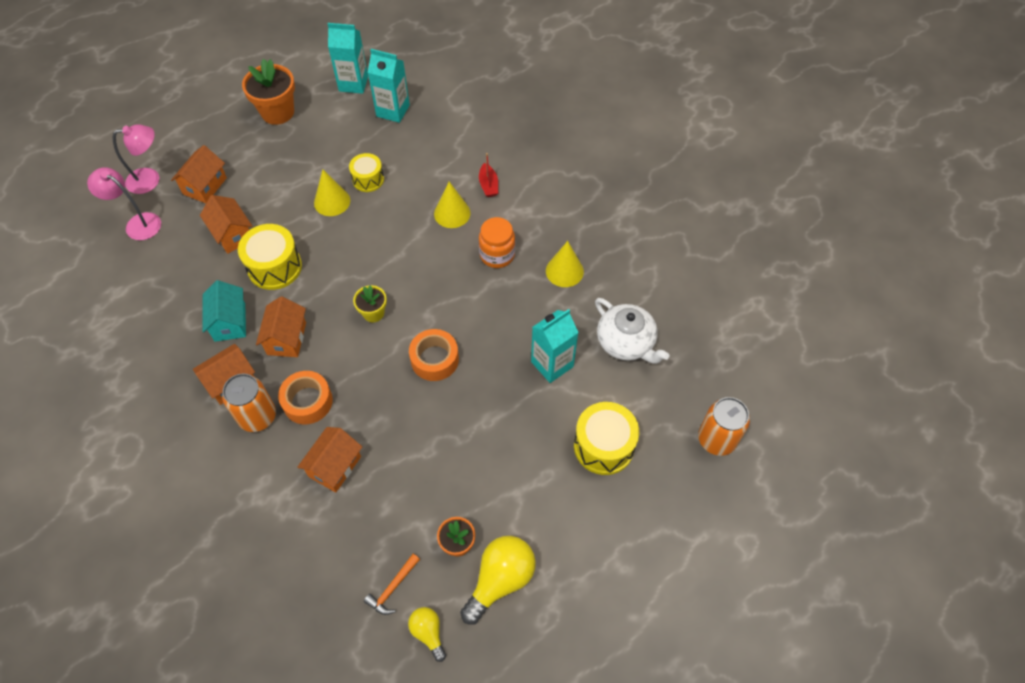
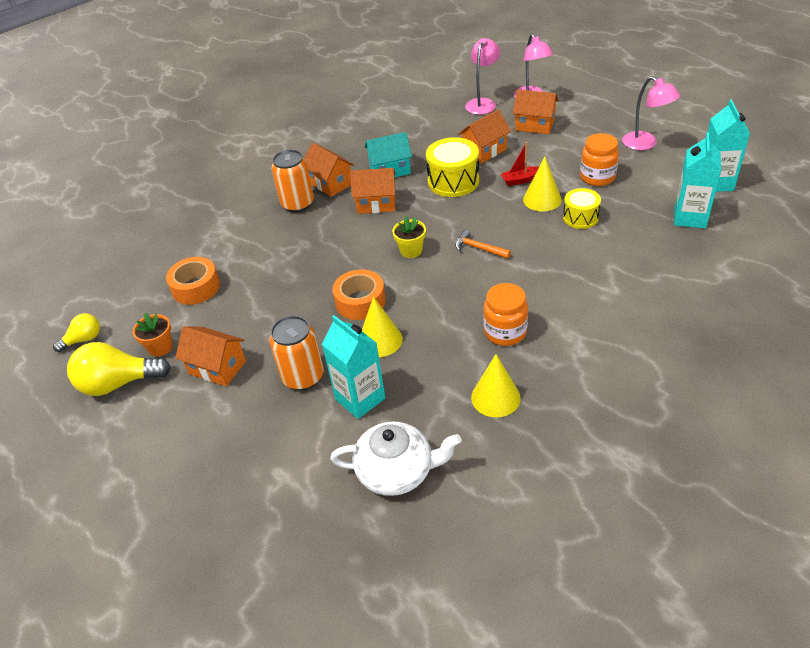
camera: 90 degrees right, 15 degrees down
(277, 112) = (645, 144): orange flower pot -> pink lamp
(307, 401) = (312, 228): orange tape -> orange tape (196, 287)
(314, 156) = (597, 177): none -> orange jar
(334, 466) = (247, 256): orange house -> orange house (217, 367)
(393, 588) = (129, 311): orange hammer -> orange hammer (479, 248)
(452, 213) = (555, 286): yellow cone -> yellow cone (380, 340)
(488, 185) = (609, 311): red boat -> red boat (520, 180)
(500, 580) = (118, 383): yellow light bulb -> yellow light bulb turned 135 degrees clockwise
(603, 446) = (253, 457): yellow drum -> none
(626, 342) = (396, 471): white teapot -> white teapot turned 135 degrees counterclockwise
(716, 439) = (254, 585): orange can -> orange can (303, 376)

